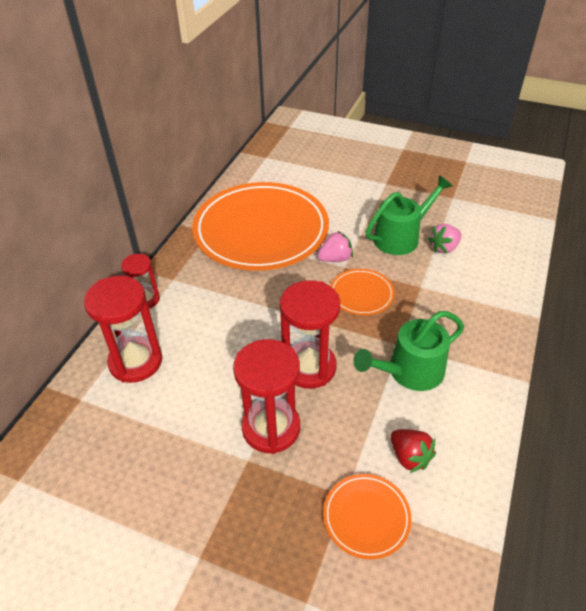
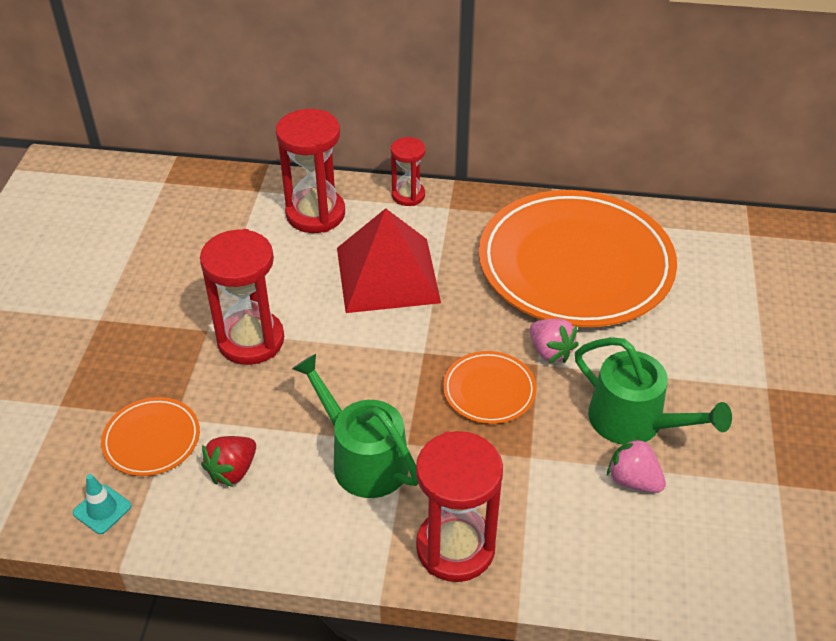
camera: 75 degrees right, 0 degrees up
(230, 327) = (387, 275): none -> red pyramid
(309, 367) = (344, 357): red hourglass -> red hourglass (455, 548)
(439, 564) = (102, 509): none -> turquoise traffic cone

